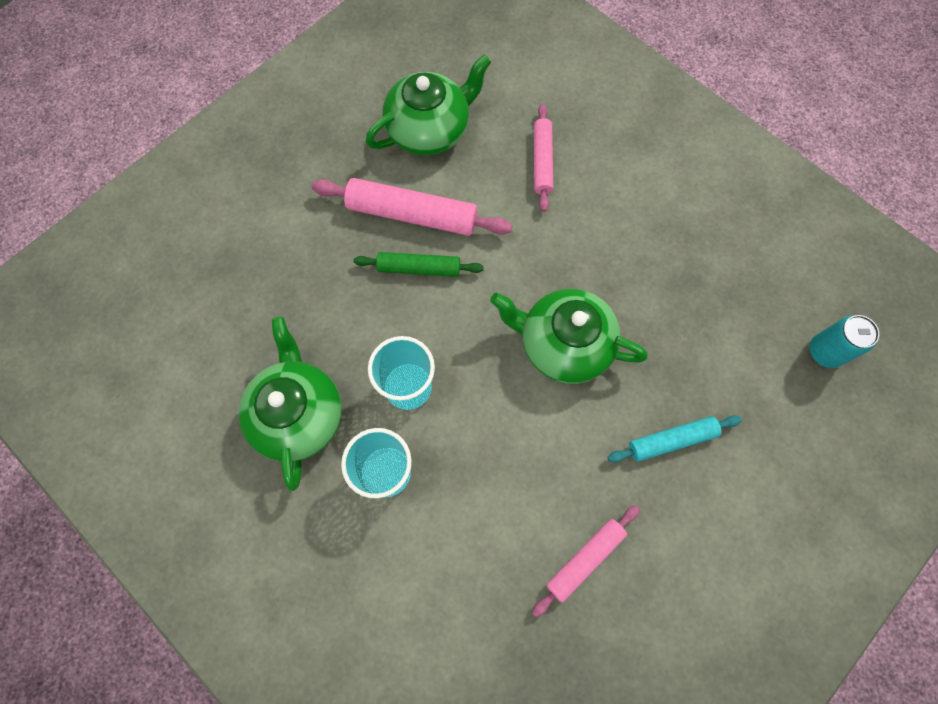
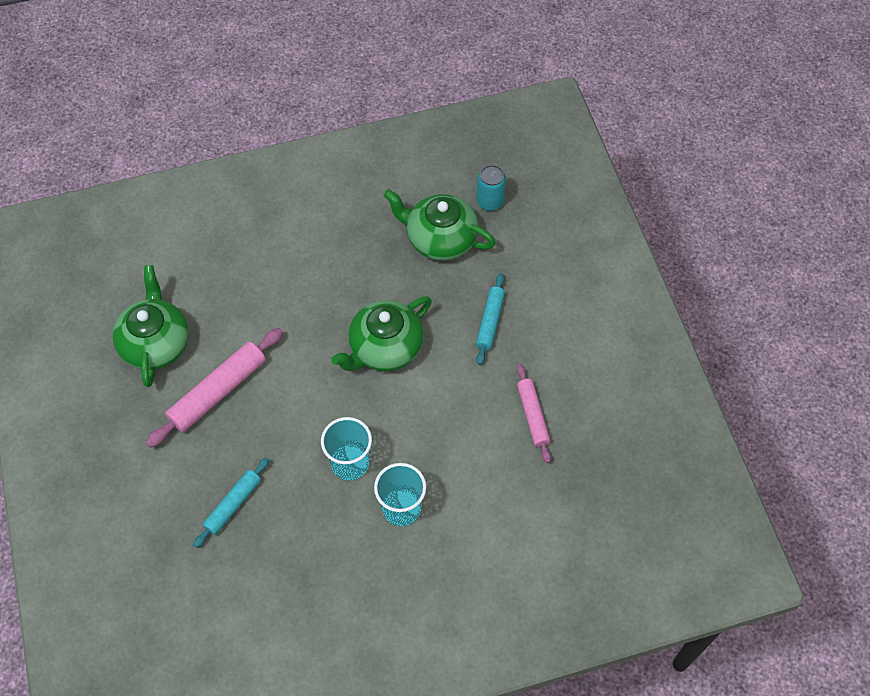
camera: 60 degrees left, 10 degrees down
(299, 414) = (321, 547): green teapot -> green teapot (440, 239)
(300, 301) = (233, 505): none -> turquoise rolling pin
(419, 268) = (264, 409): green rolling pin -> none
(542, 161) = (239, 283): pink rolling pin -> none

